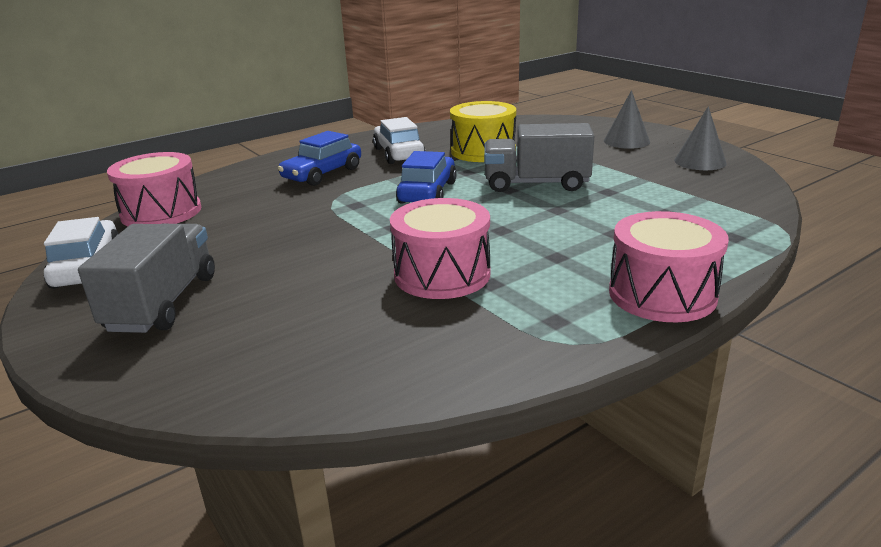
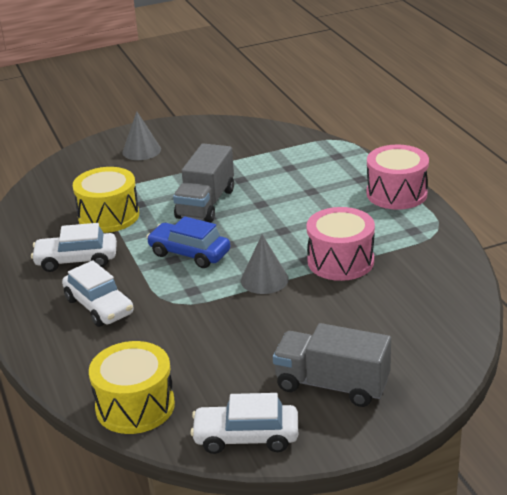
camera: 75 degrees left, 5 degrees up
(161, 212) = (135, 406): pink drum -> yellow drum
(322, 174) = (99, 306): blue car -> white car
(700, 161) = (210, 135): grey cone -> grey cone (264, 279)

